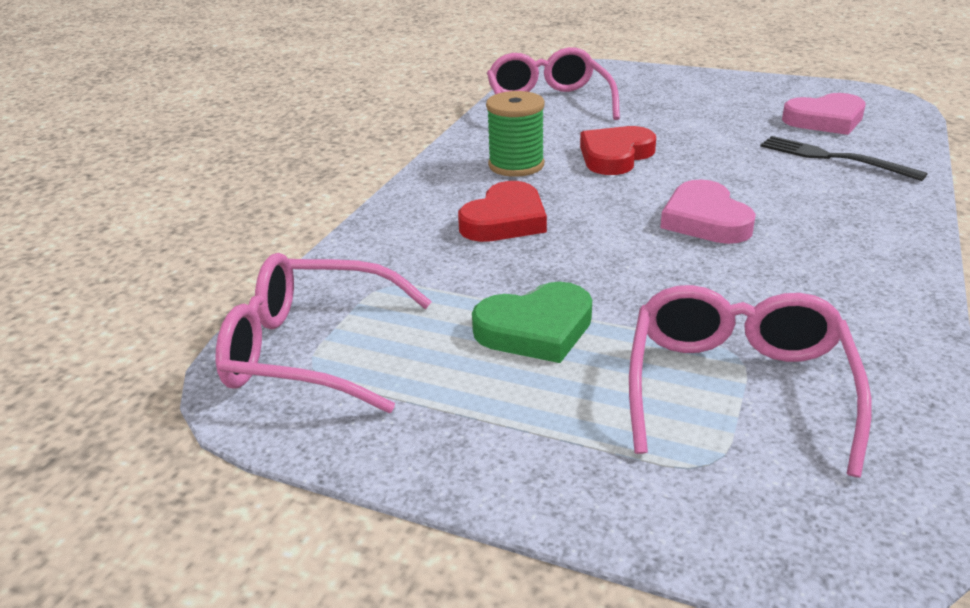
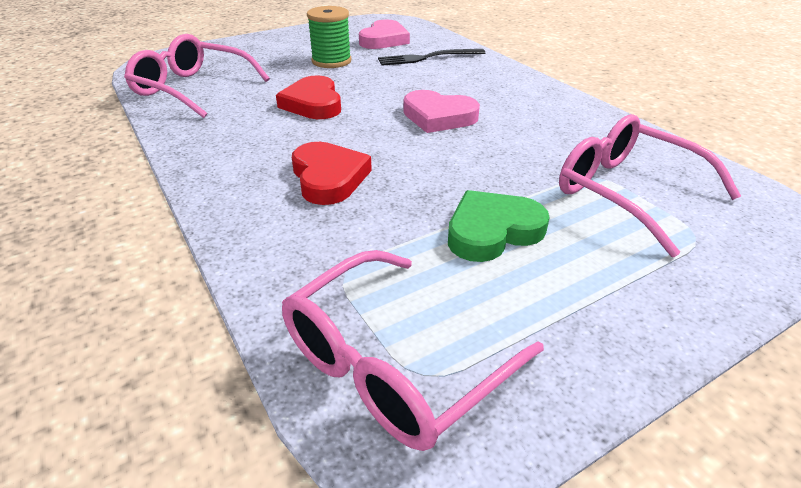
camera: 55 degrees left, 5 degrees up
(516, 165) = (257, 138): green spool -> green spool (331, 61)
(536, 329) = (492, 231): green heart -> green heart turned 135 degrees counterclockwise

